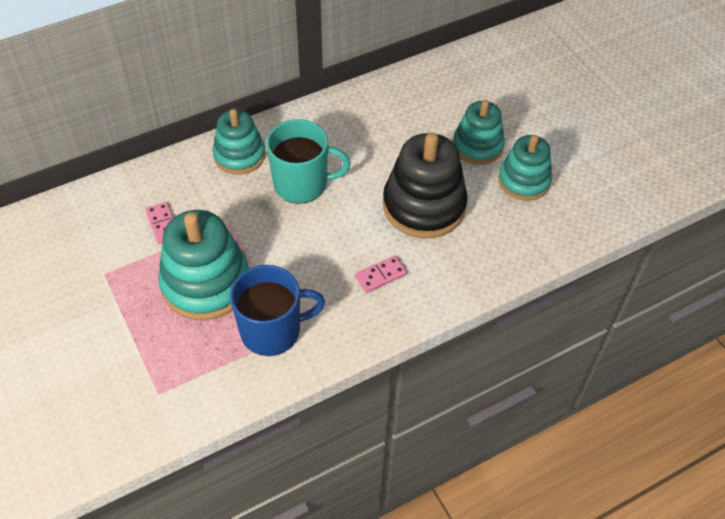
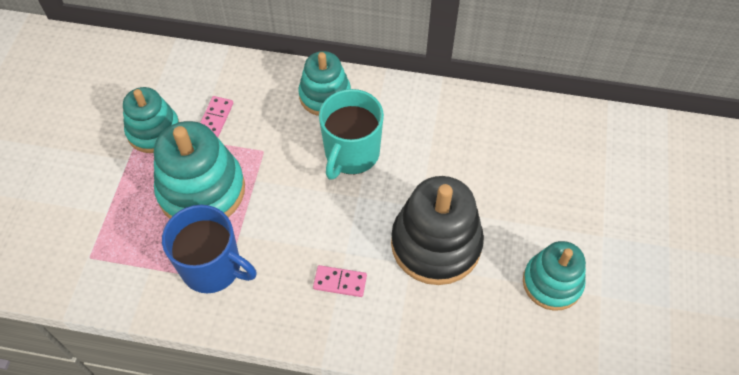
camera: 40 degrees right, 5 degrees up
(302, 184) = (351, 154): turquoise mug -> turquoise mug turned 75 degrees clockwise
(477, 146) = (538, 219): turquoise stacking toy -> turquoise stacking toy (154, 131)

